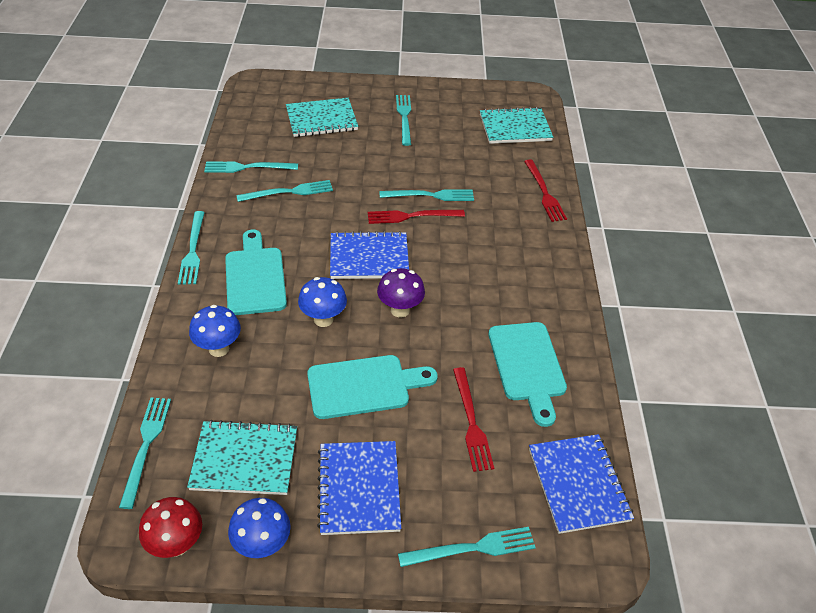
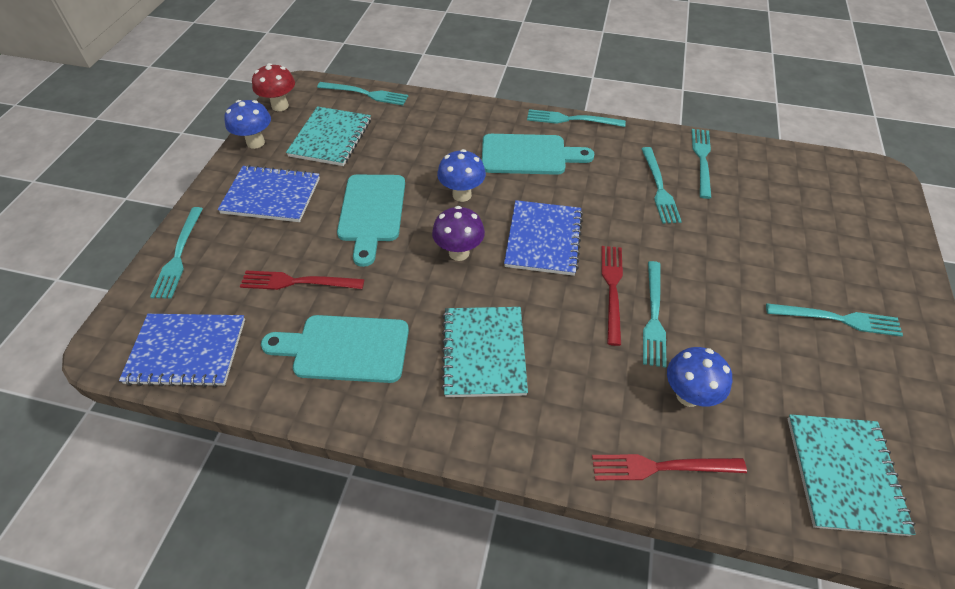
camera: 105 degrees right, 5 degrees up
(219, 349) = (446, 130): blue mushroom -> blue mushroom (688, 395)
(321, 119) = (812, 229): turquoise notebook -> turquoise notebook (484, 352)

